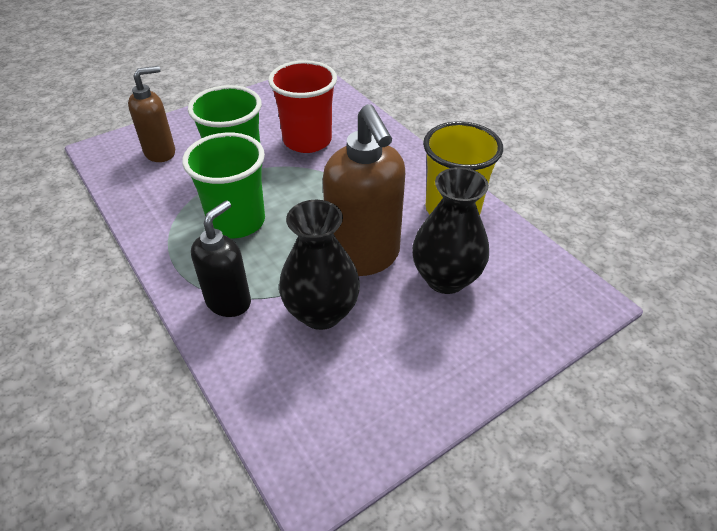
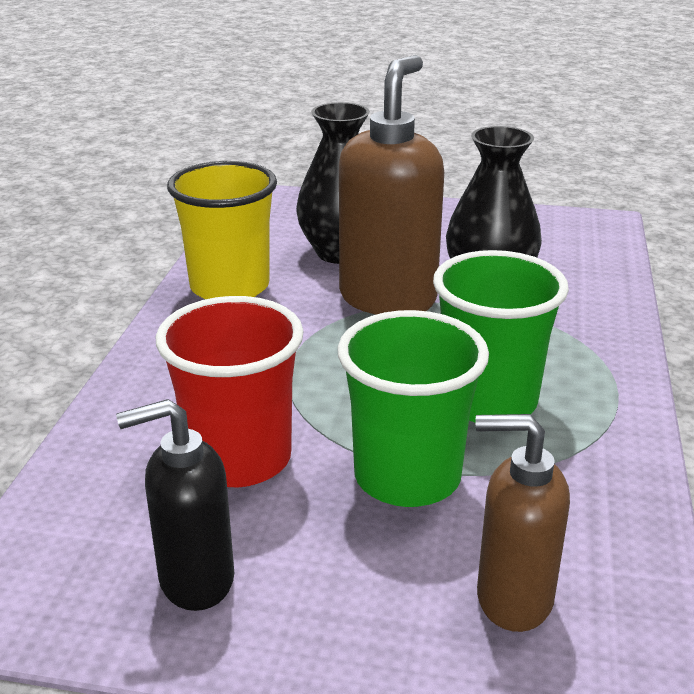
camera: 135 degrees left, 15 degrees down
(229, 301) = (576, 332): black soap dispenser -> black soap dispenser (195, 580)

